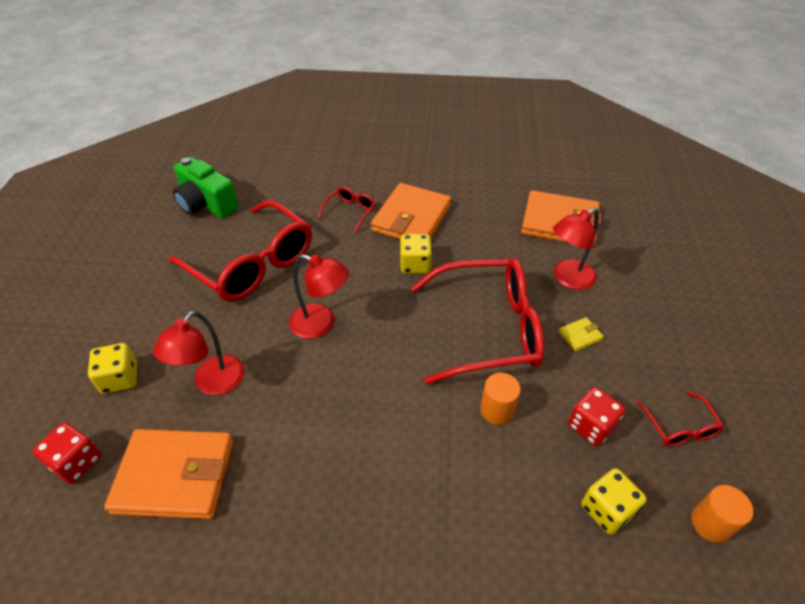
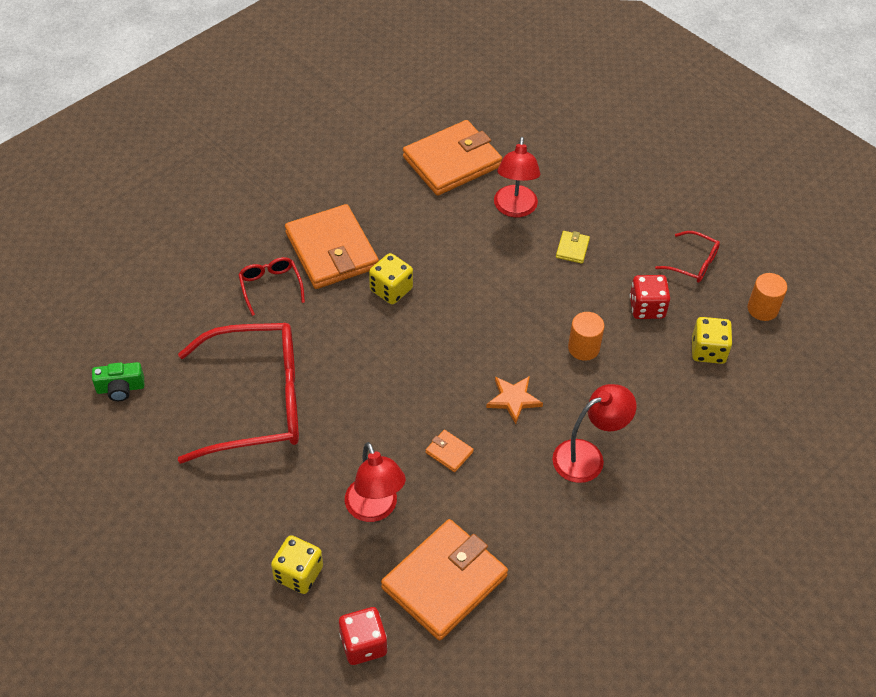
camera: 50 degrees left, 5 degrees up
(206, 204) = (120, 388): green camera -> green camera, size x0.55
(305, 392) = (449, 452): none -> orange wallet
(321, 324) = (388, 397): red lamp -> red lamp (588, 456)
(396, 398) = (513, 399): none -> orange star
(488, 329) = (509, 296): red glasses -> none

